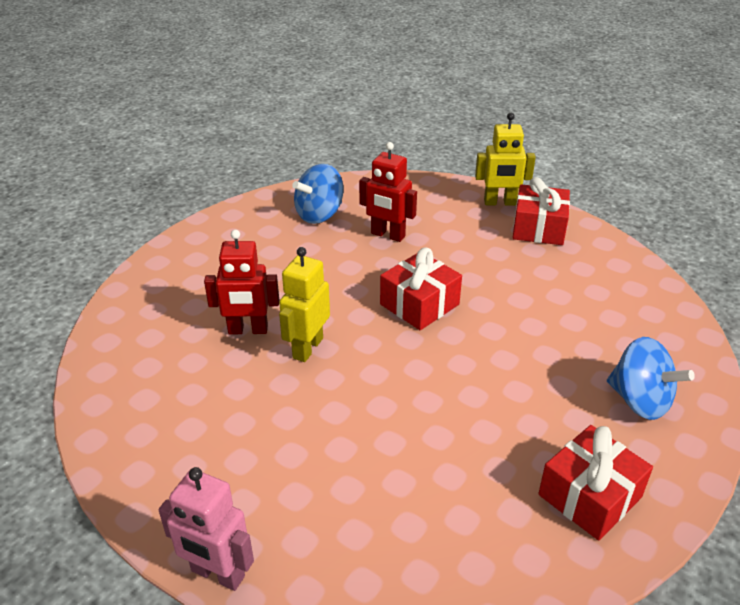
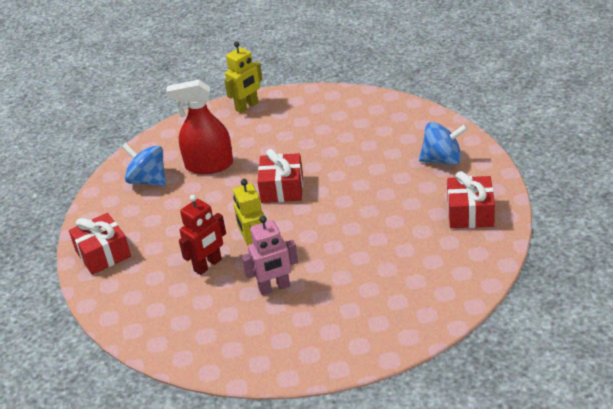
camera: 40 degrees left, 0 degrees up
(217, 574) = (363, 362): pink robot -> pink robot (274, 288)
(319, 214) = (148, 180): blue spinning top -> blue spinning top turned 120 degrees clockwise
(387, 235) = (209, 165): red robot -> red spray bottle
(538, 228) = (288, 108): red gift -> red gift (103, 254)

